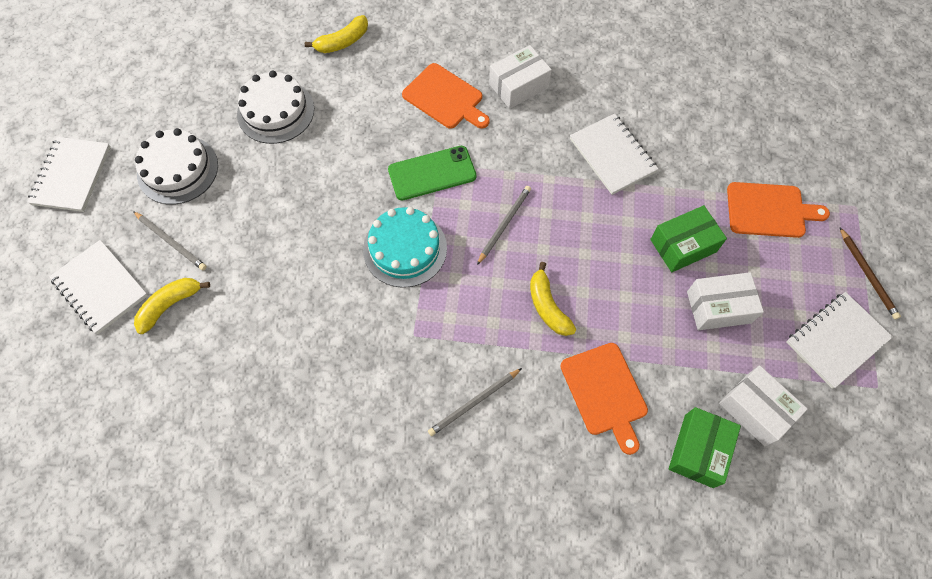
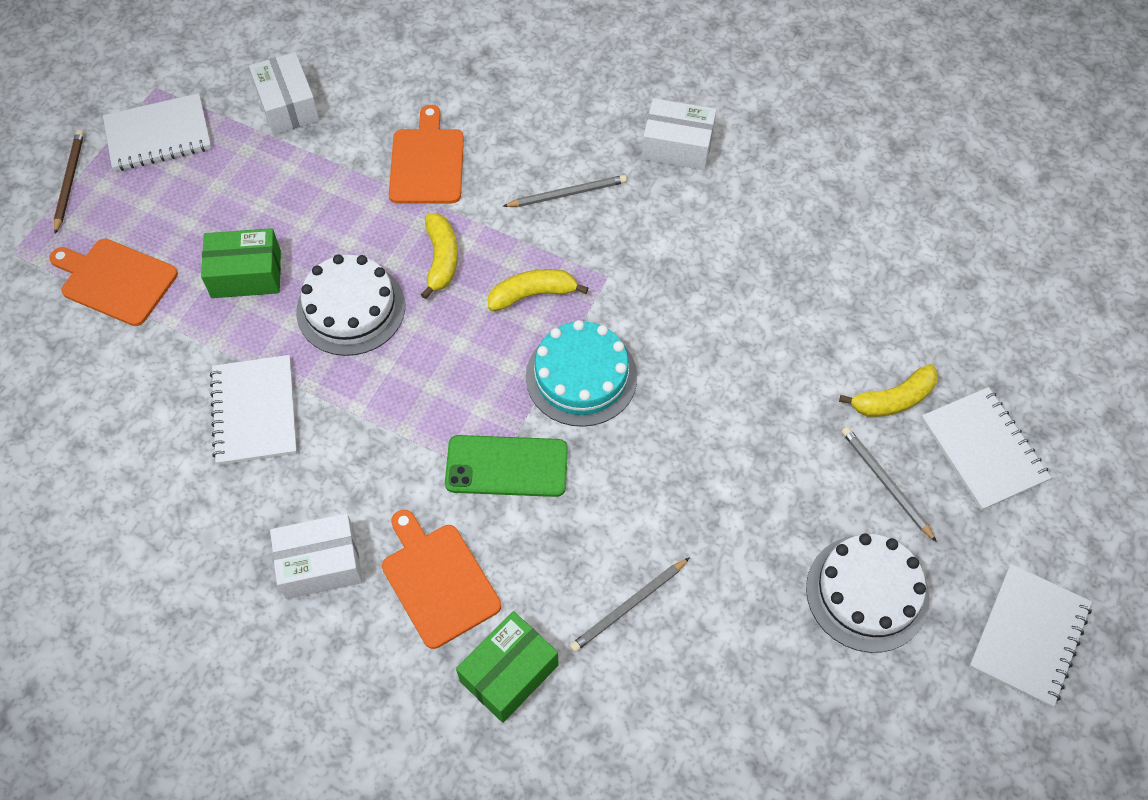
camera: 160 degrees left, 5 degrees down
(275, 111) = (702, 646): white cake -> white cake (351, 308)
(342, 42) = (559, 750): yellow banana -> yellow banana (533, 294)
(504, 224) = (444, 367): grey pencil -> grey pencil (628, 606)
(698, 450) = (366, 91): green box -> green box (509, 673)
(718, 307) = (254, 201): white box -> white box (677, 146)

